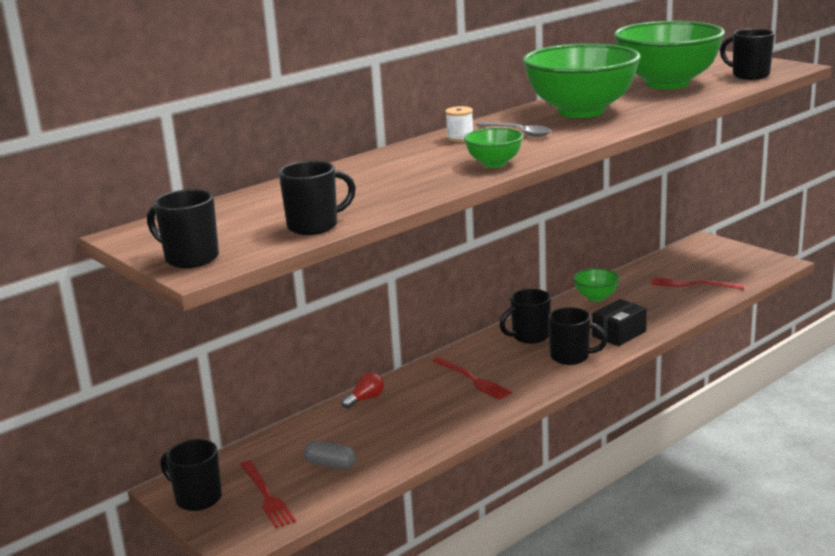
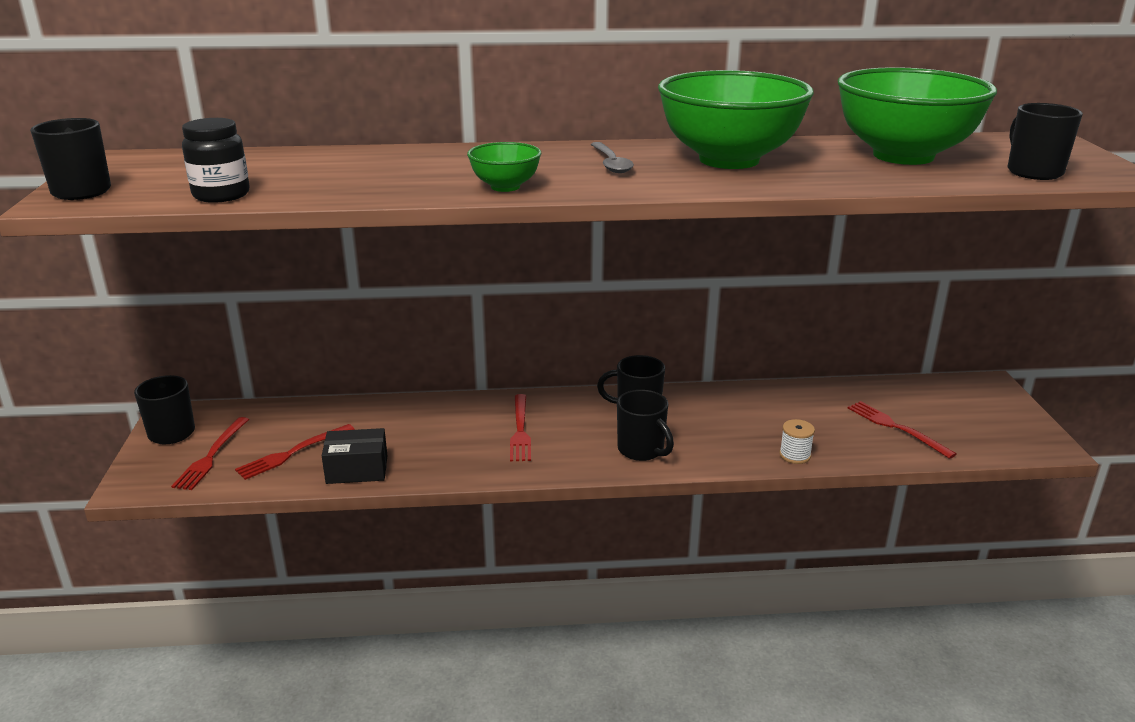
camera: 35 degrees right, 5 degrees up
(314, 226) = (221, 195): black mug -> black jar
(330, 464) = (292, 453): grey capsule -> red fork
(365, 399) = (411, 406): red light bulb -> none
(460, 138) = (547, 153): white spool -> white spool (795, 455)
(596, 297) = (766, 398): green bowl -> none
(619, 334) = (727, 447): black box -> black box (357, 469)

